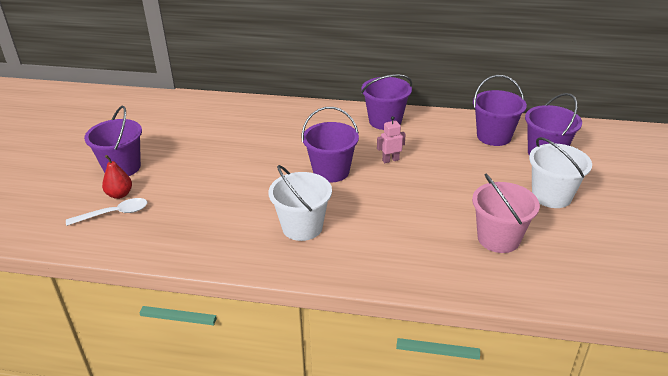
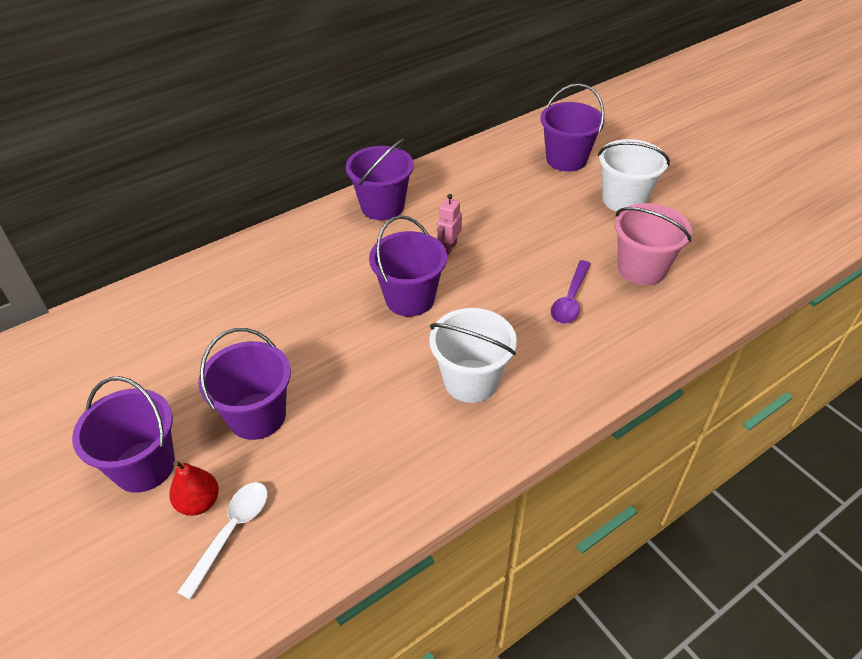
camera: 45 degrees left, 10 degrees up
(421, 226) = (570, 300): none -> purple spoon
(494, 136) = (504, 166): purple bucket -> purple bucket (257, 416)

